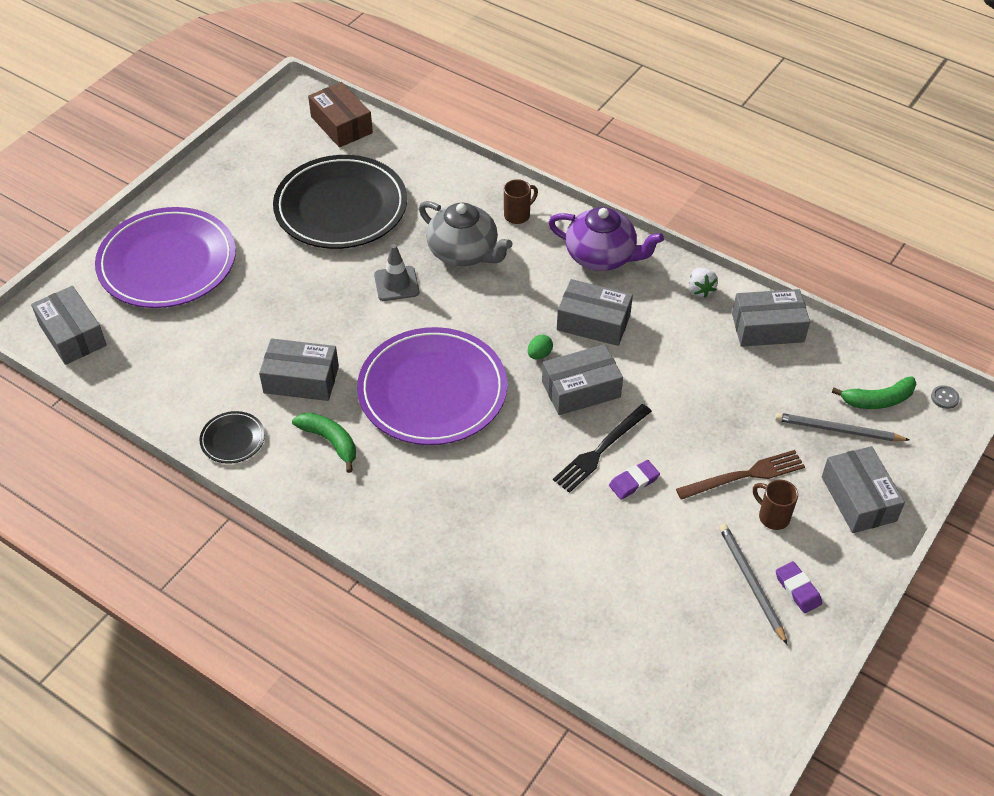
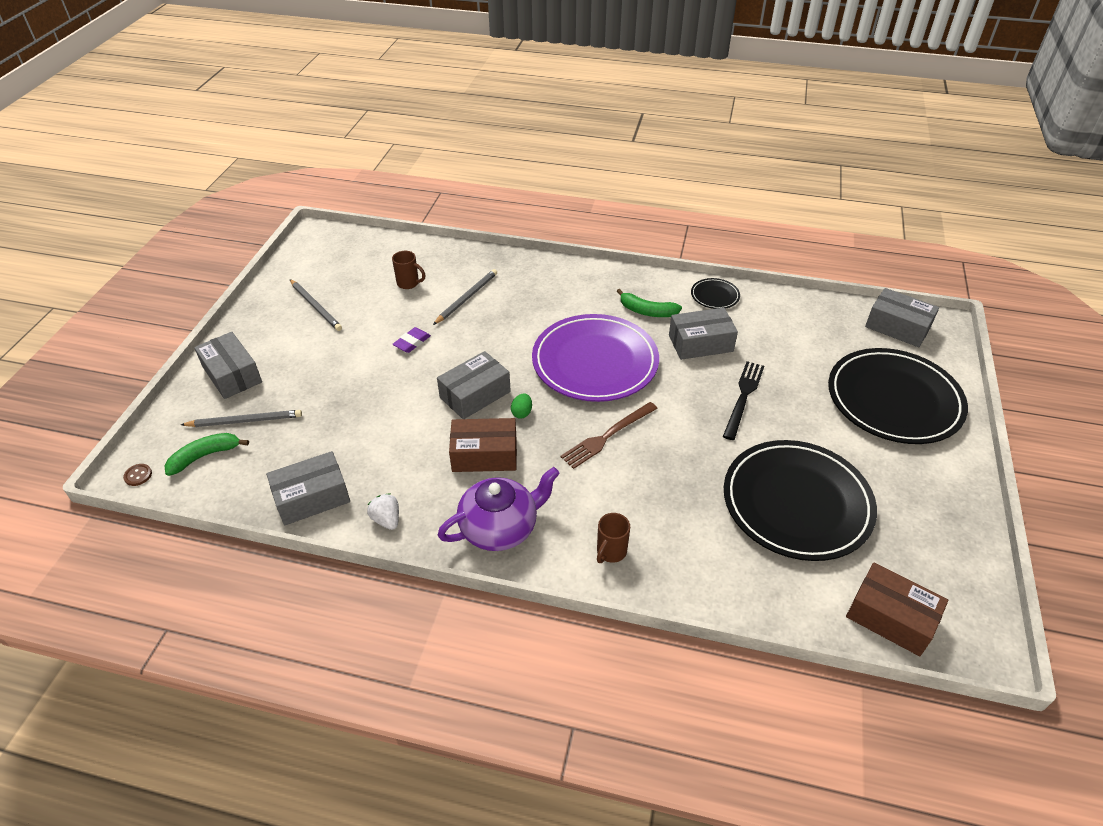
camera: 160 degrees right, 5 degrees down
(167, 263) = (894, 400): purple plate -> black plate
(396, 284) = (683, 439): grey traffic cone -> none
(464, 252) = (641, 490): grey teapot -> none
(544, 534) = (467, 298): none -> grey pencil
(593, 322) = (484, 454): grey box -> brown box
(600, 450) = (444, 356): black fork -> black fork (743, 397)
(602, 256) = (500, 528): purple teapot -> purple teapot turned 150 degrees clockwise
(745, 475) = (325, 368): brown fork -> brown fork (607, 436)
(772, 516) = (301, 347): brown mug -> brown mug (409, 283)
(797, 589) = (282, 311): purple eraser -> none
(944, 398) = (138, 475): grey button -> brown button

